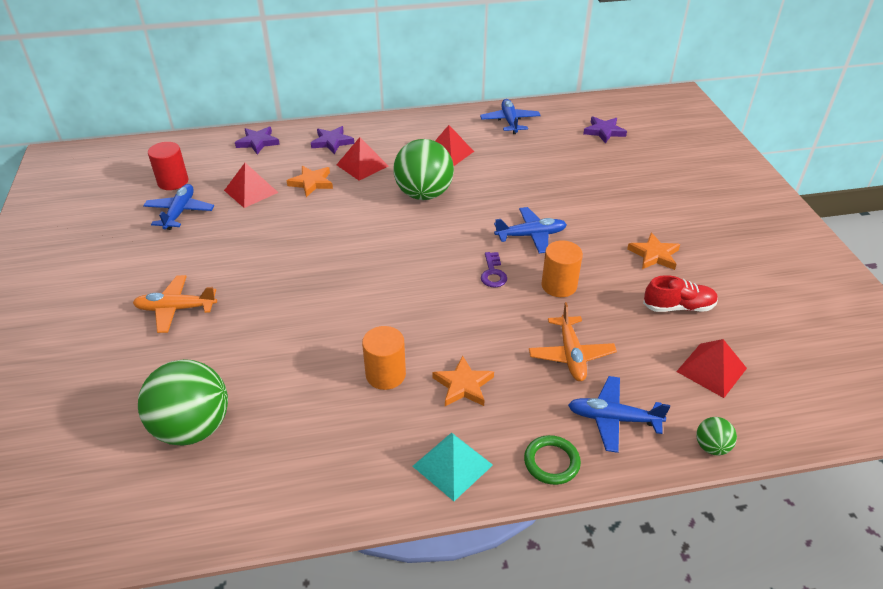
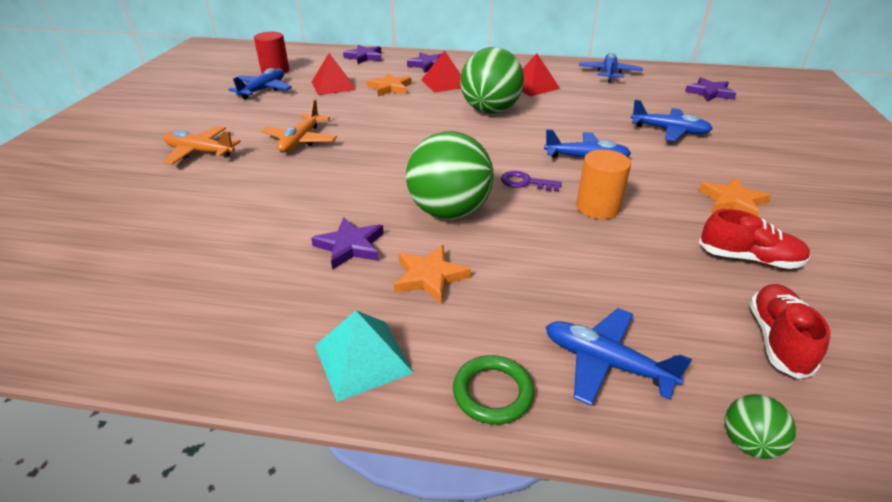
camera: 20 degrees right, 5 degrees down
(193, 428) = (127, 247): green ball -> green ball (449, 212)
(385, 374) = (350, 246): orange cylinder -> purple star
(493, 273) = (525, 182): purple key -> purple key turned 90 degrees clockwise
(571, 355) = (580, 277): orange plane -> orange plane (300, 141)
(585, 187) = (669, 131): none -> blue plane
(711, 369) = (777, 340): red pyramid -> red shoe

